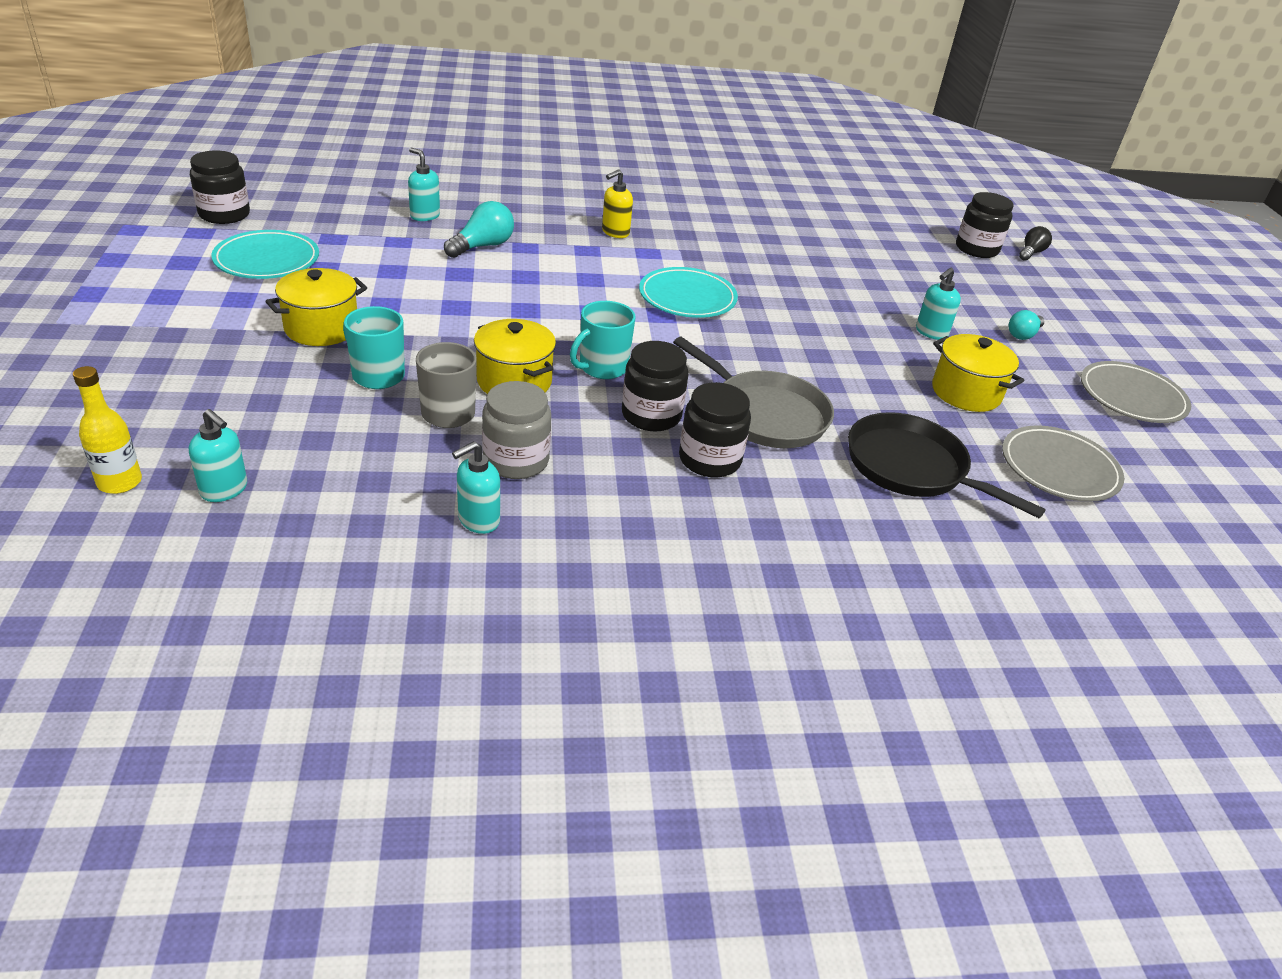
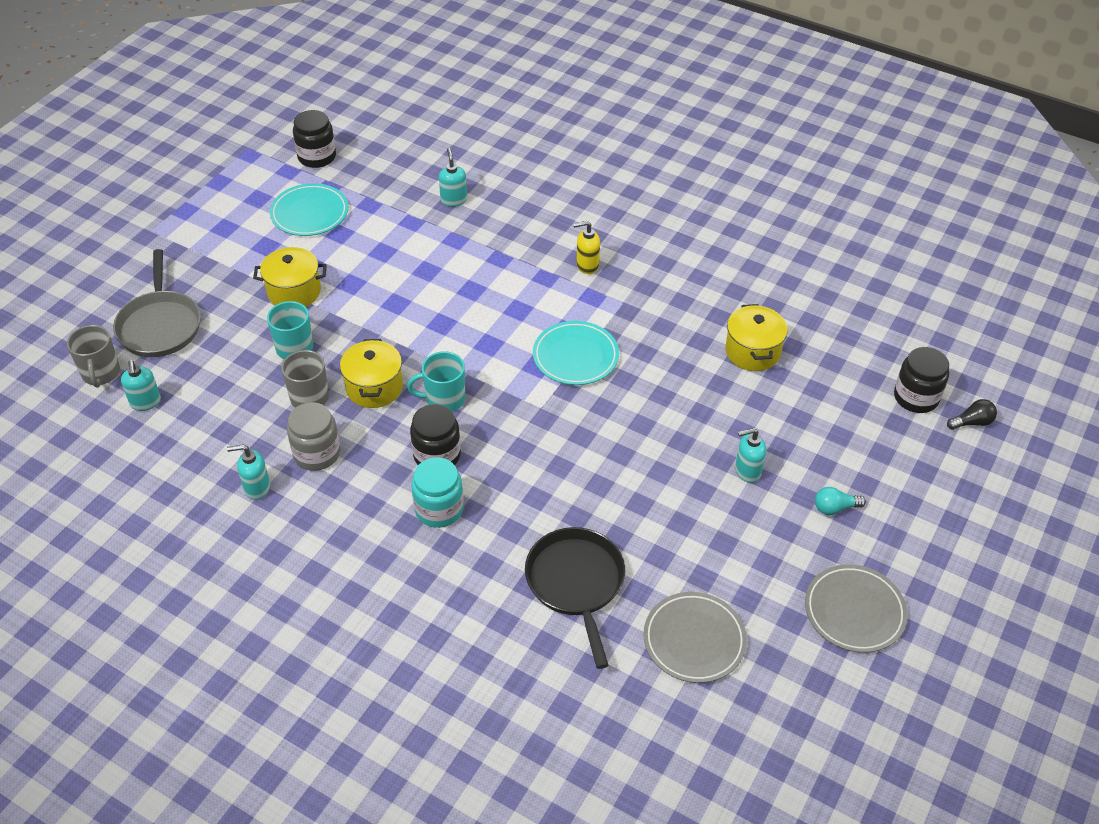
camera: 40 degrees right, 10 degrees up
(119, 482) = (101, 373): yellow bottle -> grey mug
(482, 246) = (468, 247): turquoise light bulb -> none
(709, 459) = (439, 509): black jar -> turquoise jar
(765, 414) = (518, 489): grey pan -> grey pan (160, 325)
(966, 392) = (703, 540): yellow pot -> yellow pot (752, 351)

